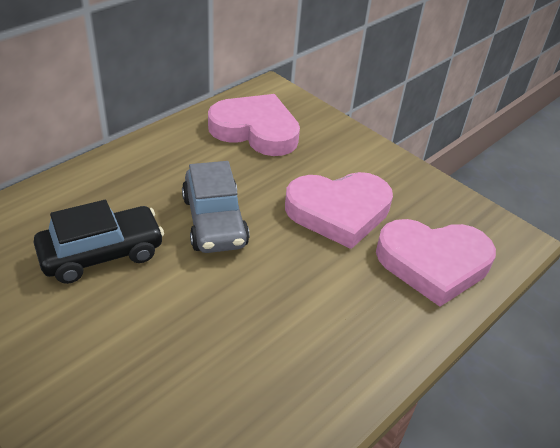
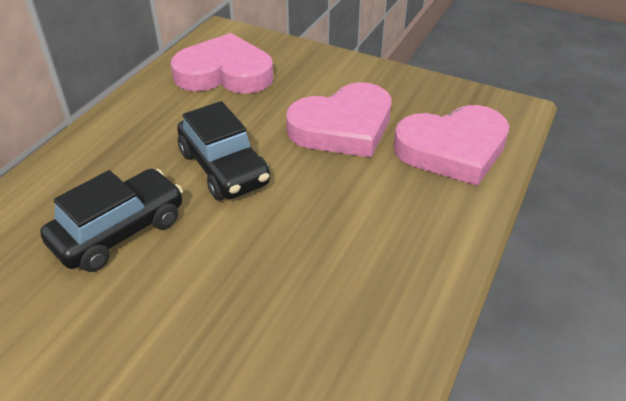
camera: 15 degrees left, 0 degrees up
(214, 221) = (224, 168): grey car -> black car

